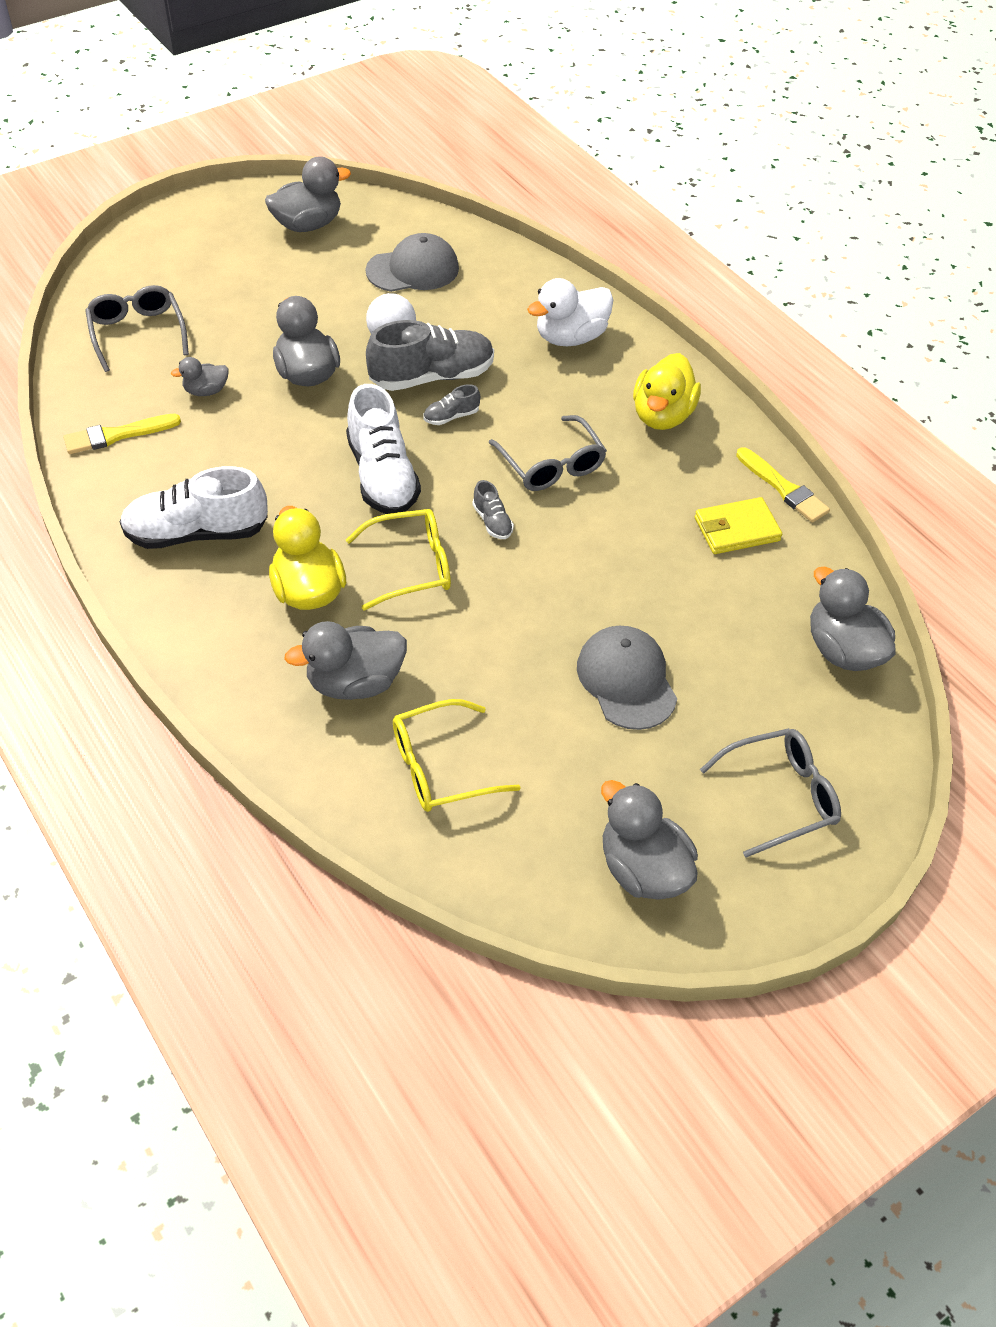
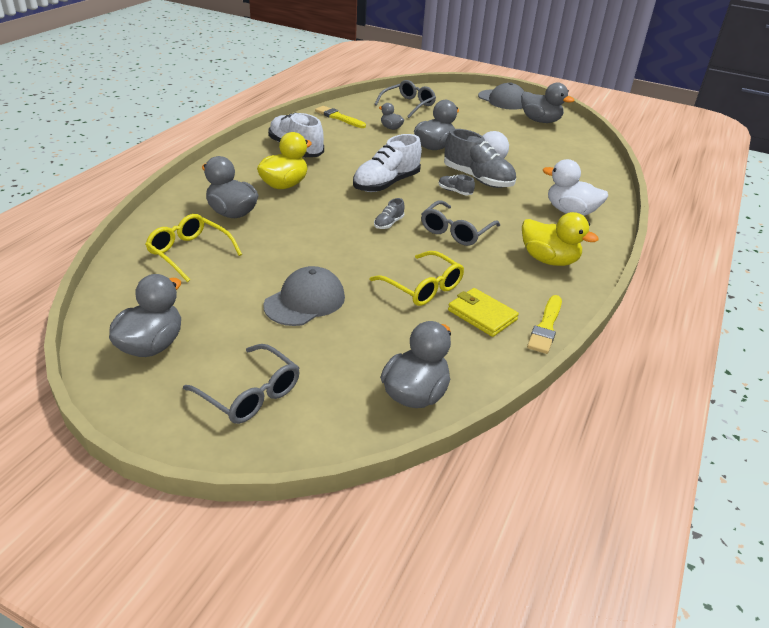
camera: 60 degrees right, 15 degrees down
(411, 566) = (329, 208): yellow glasses -> yellow glasses (423, 287)
(413, 270) = (551, 154): grey cap -> grey cap (502, 100)
(662, 416) = (549, 260): yellow duck -> yellow duck turned 135 degrees counterclockwise

